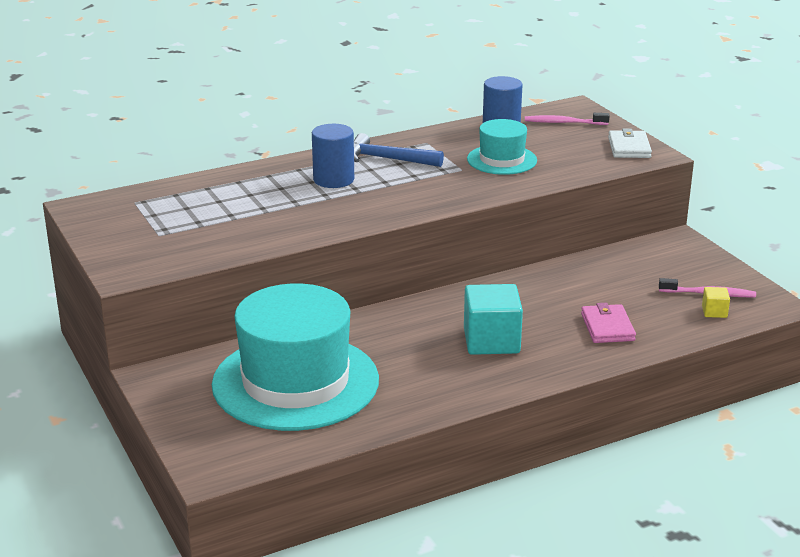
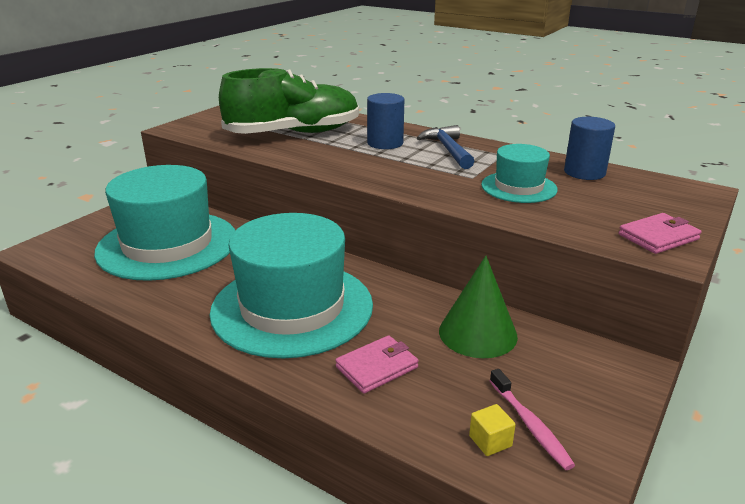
camera: 60 degrees right, 0 degrees up
(242, 214) = (294, 133): none -> green shoe
(491, 341) = (292, 307): turquoise cube -> turquoise hat
(563, 123) = (651, 194): pink toothbrush -> none
(598, 276) = (477, 333): none -> green cone
(629, 148) = (658, 237): white wallet -> pink wallet

